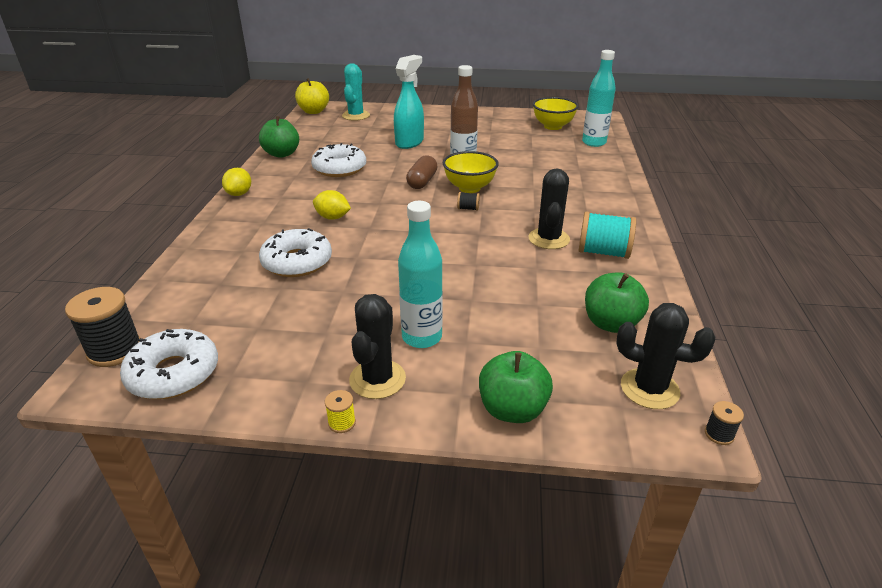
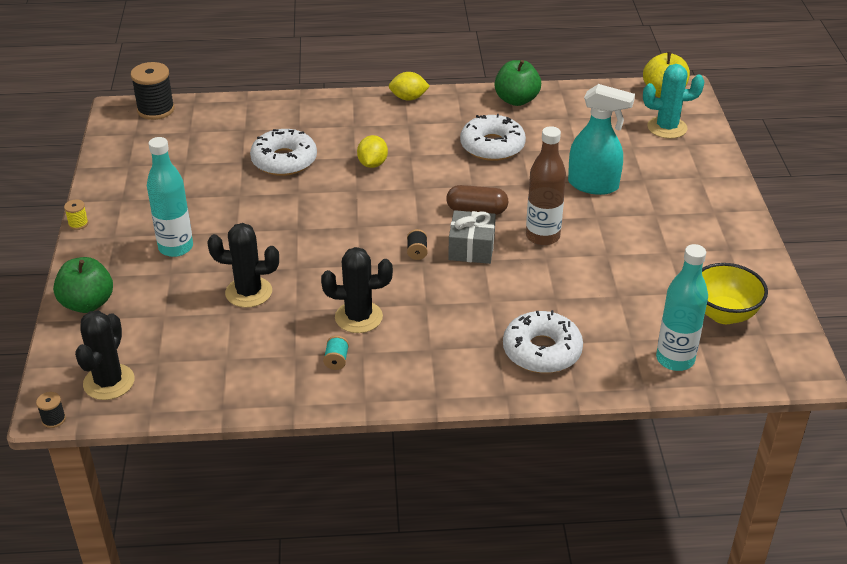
camera: 80 degrees right, 5 degrees up
(174, 373) = (130, 141): white donut -> white donut (542, 351)
(377, 379) = (123, 232): black cactus -> black cactus (248, 292)
(469, 188) = (471, 248): yellow bowl -> grey gift
(603, 252) = (336, 360): turquoise spool -> turquoise spool, size x0.47
(611, 323) = (201, 362): green apple -> none

